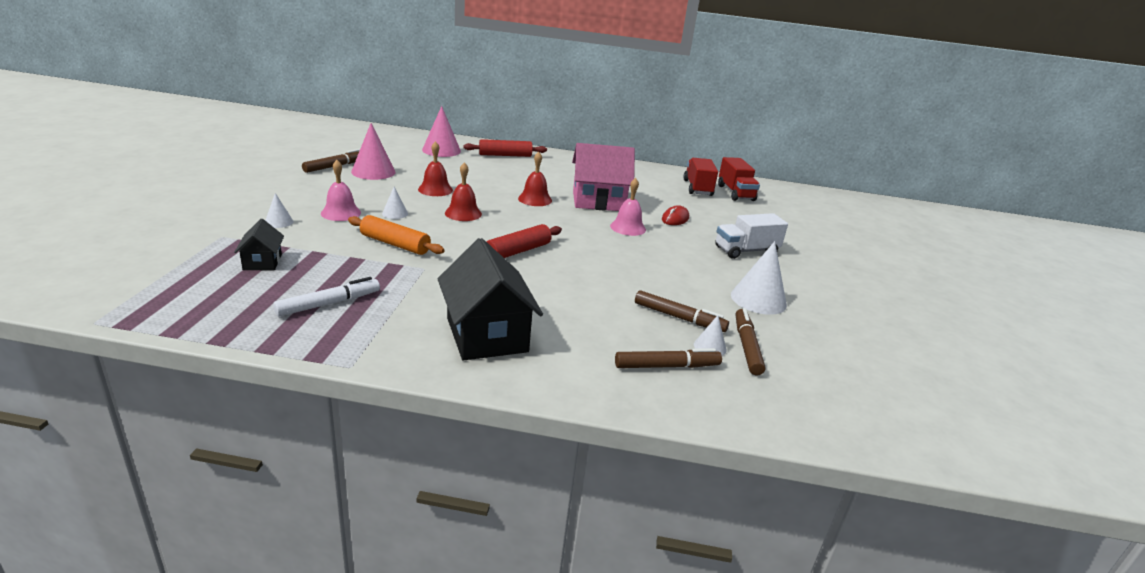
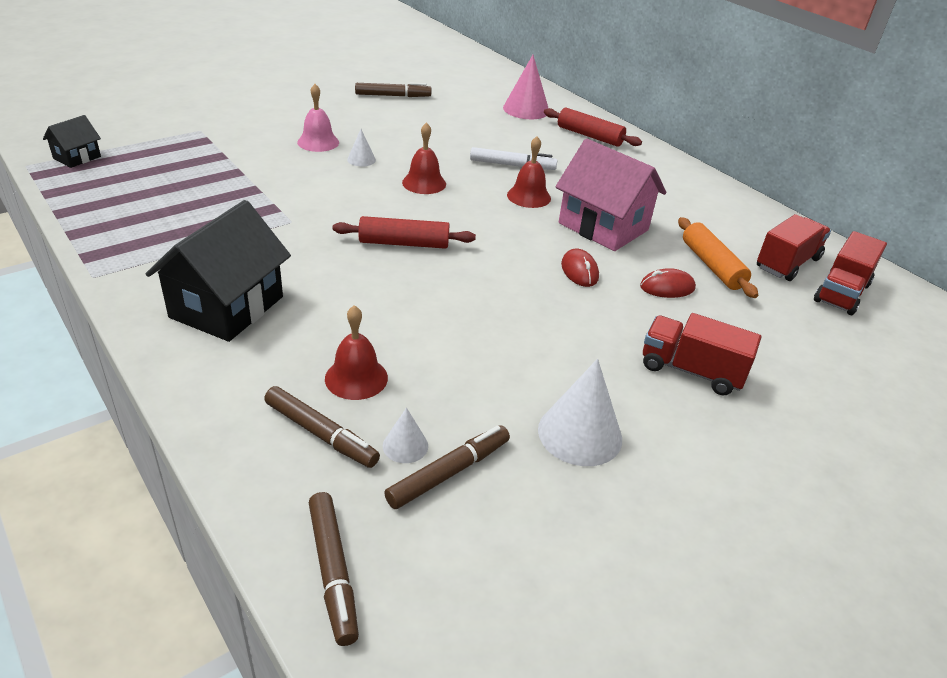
camera: 45 degrees right, 10 degrees up
(262, 262) = (188, 163): black house -> black house (77, 157)
(279, 222) = (258, 133): white cone -> none
(329, 303) = (169, 218): white marker -> white marker (512, 165)
(373, 172) = (417, 112): pink cone -> none
(395, 244) = (309, 188): orange rolling pin -> orange rolling pin (712, 265)
(435, 189) = (442, 149): red bell -> red bell (356, 378)
(628, 227) = (579, 271): pink bell -> red mouse
(679, 318) = (435, 396): brown marker -> brown marker (333, 571)
(746, 251) = (691, 370): white truck -> red truck

